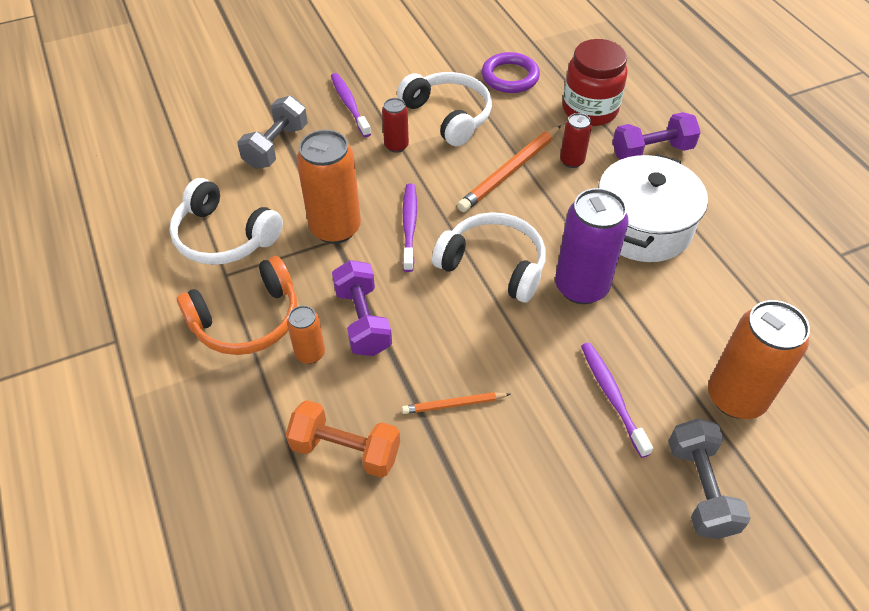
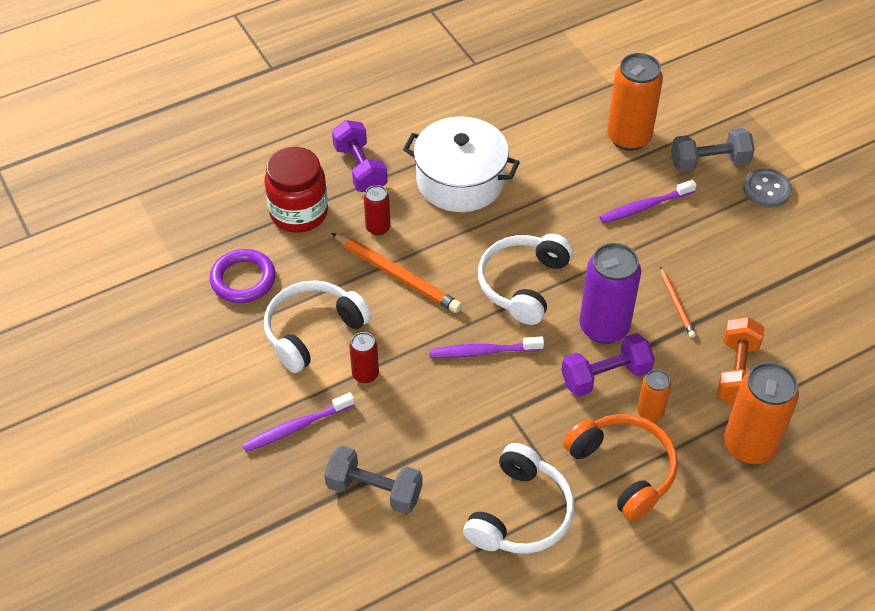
camera: 95 degrees left, 0 degrees up
(335, 228) = (494, 414): orange can -> orange can (749, 445)
(581, 287) = (538, 223): purple can -> purple can (604, 327)
(654, 556) = (766, 189): none -> grey button

